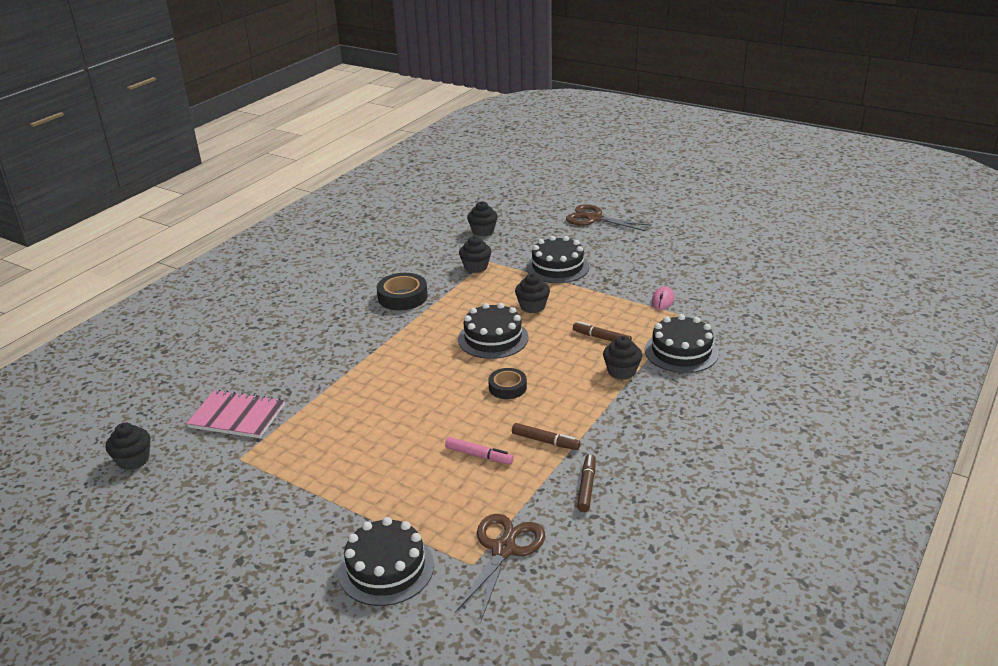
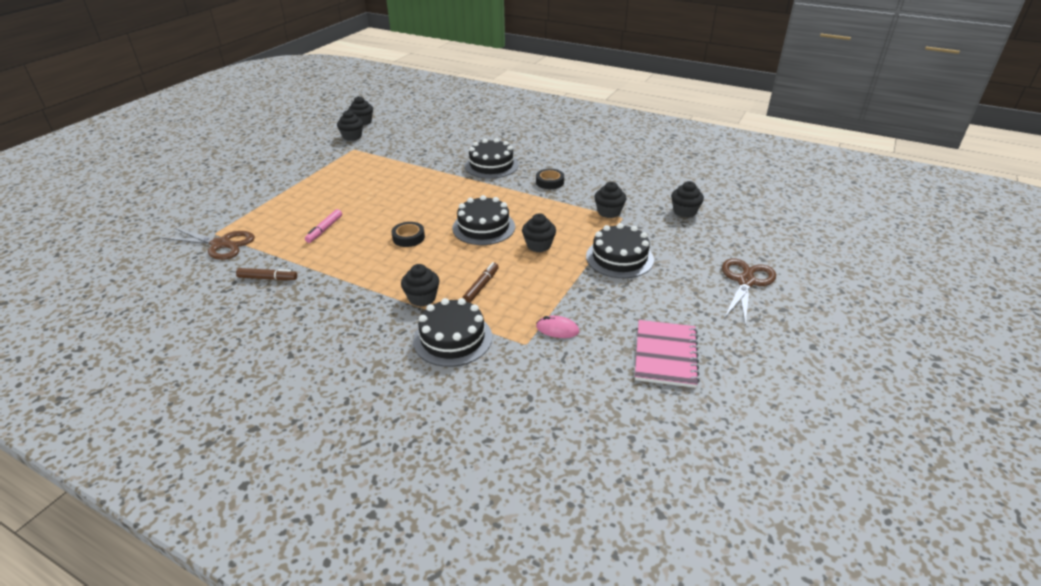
camera: 85 degrees right, 5 degrees up
(189, 465) = (352, 137): none -> black cupcake
(237, 416) = (397, 142): pink notebook -> pink notebook (665, 355)
(386, 568) = (229, 204): black cake -> black cake (491, 165)
(402, 297) = (549, 182): black tape -> black tape, size x0.66
(545, 441) = (331, 258): brown marker -> none

